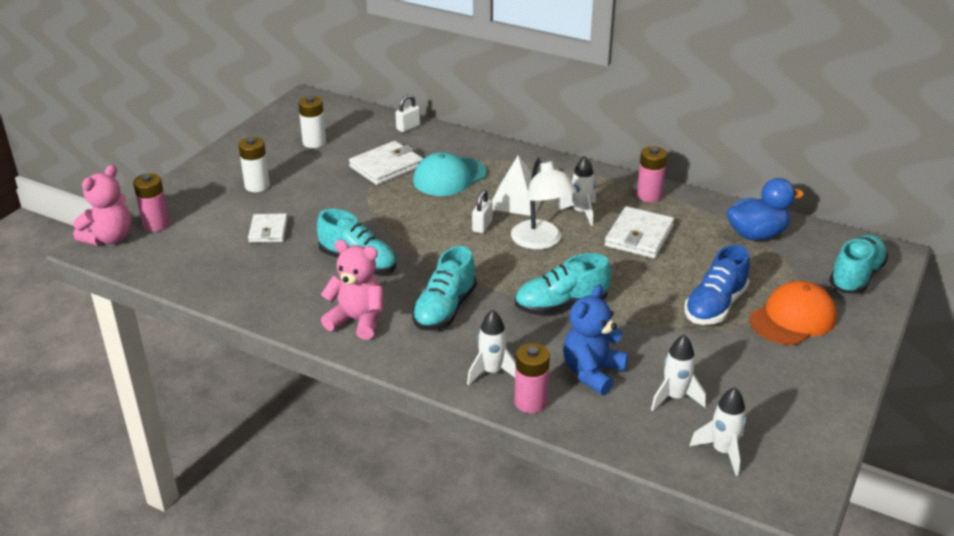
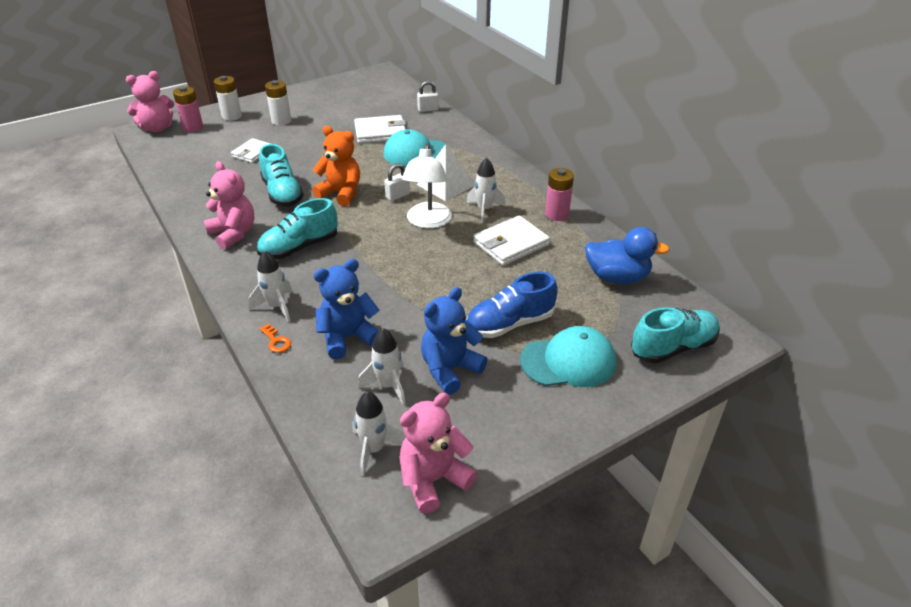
camera: 30 degrees right, 5 degrees up
(314, 142) = (352, 102): white battery -> white battery (232, 116)
(421, 242) = (341, 193): none -> orange teddy bear
(530, 402) = (276, 341): pink battery -> orange key
(561, 305) = (386, 275): turquoise shoe -> none
(709, 363) = (450, 369): none -> blue teddy bear
(793, 318) = (568, 361): orange cap -> turquoise cap
(793, 452) = (433, 479): none -> pink teddy bear

